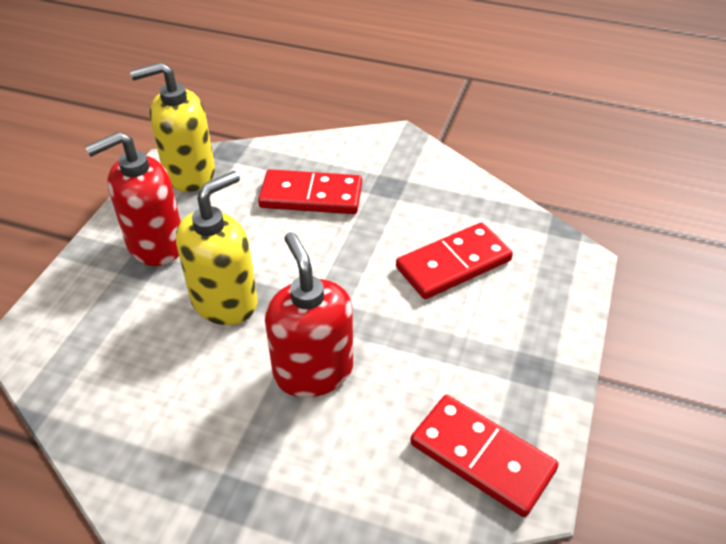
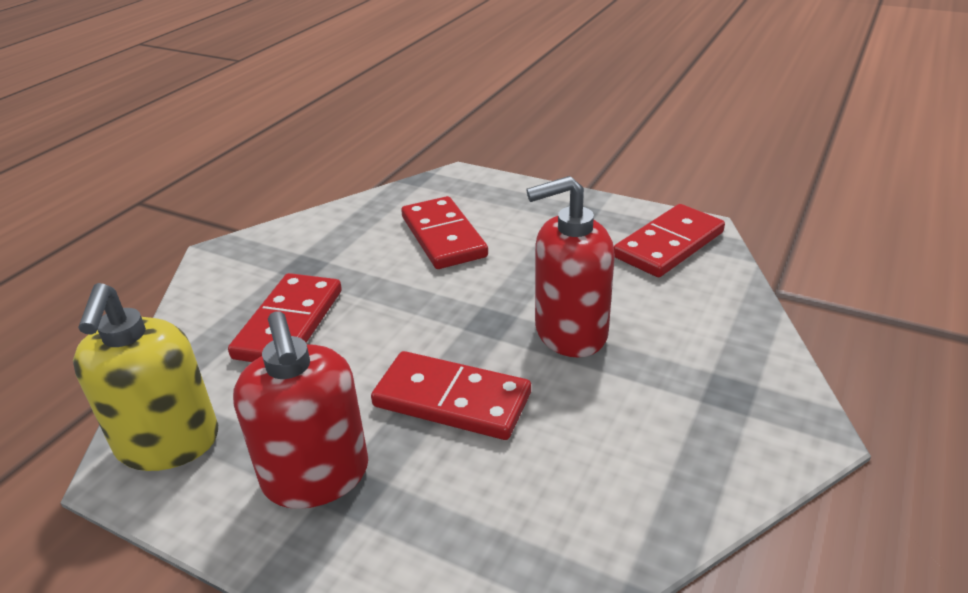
camera: 80 degrees left, 10 degrees down
(225, 301) = (452, 400): yellow soap dispenser -> red domino

